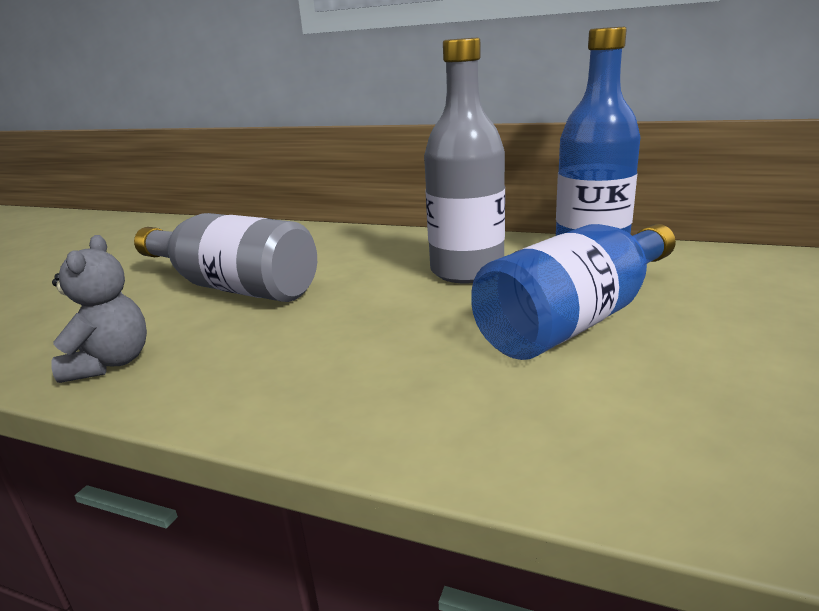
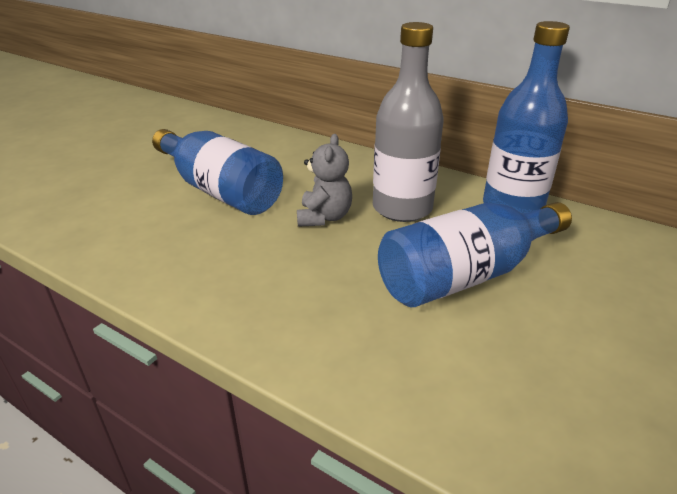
camera: 10 degrees right, 10 degrees up
(111, 363) = (121, 247): grey teddy bear -> grey teddy bear (324, 217)
(233, 287) = (220, 191): grey bottle -> blue bottle

